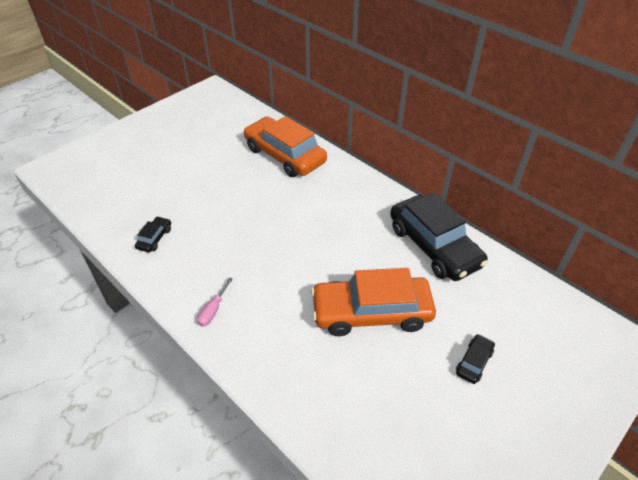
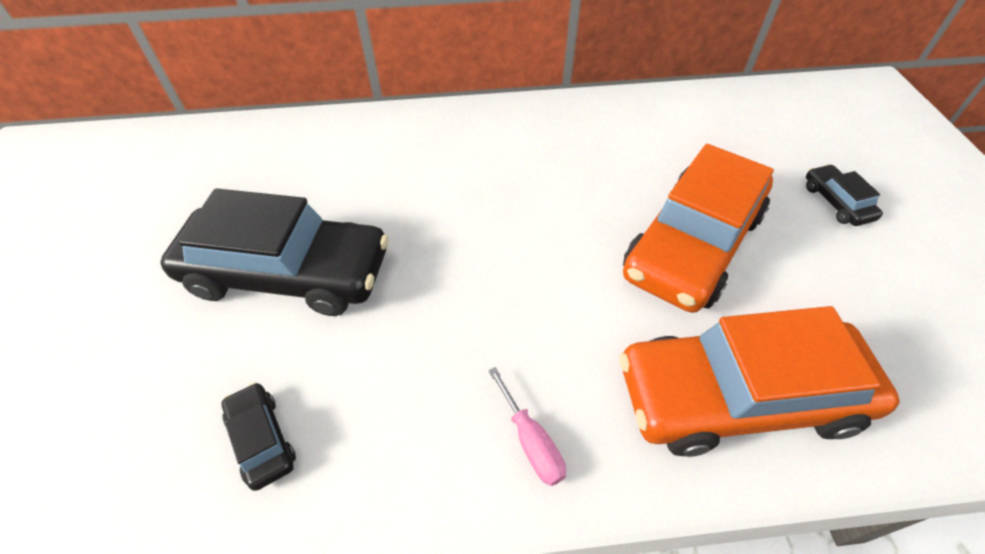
camera: 50 degrees left, 5 degrees up
(285, 155) = (302, 157): orange car -> orange car (738, 396)
(434, 246) = (628, 127): black car -> black car (288, 273)

